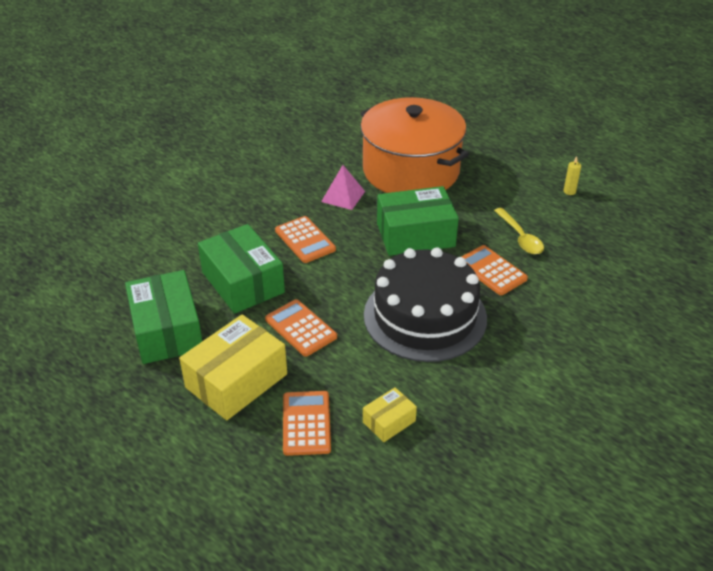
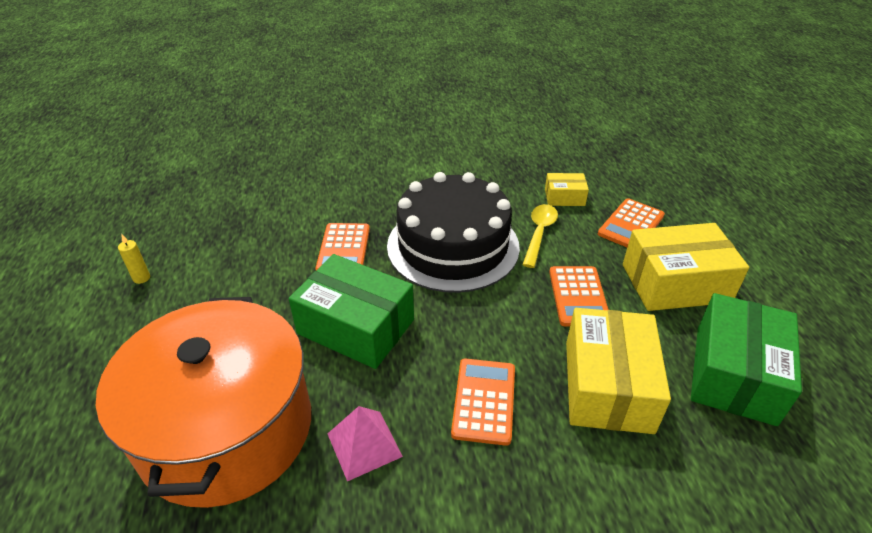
camera: 140 degrees left, 0 degrees up
(243, 282) = (607, 385): green box -> yellow box
(520, 237) = (269, 262): yellow spoon -> yellow spoon (539, 233)

